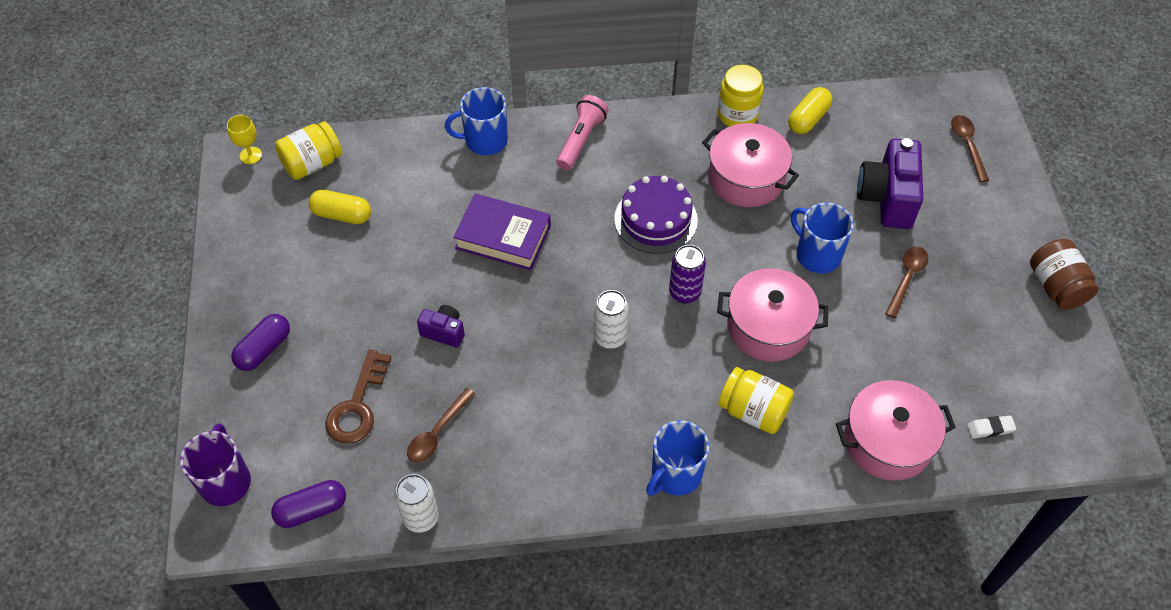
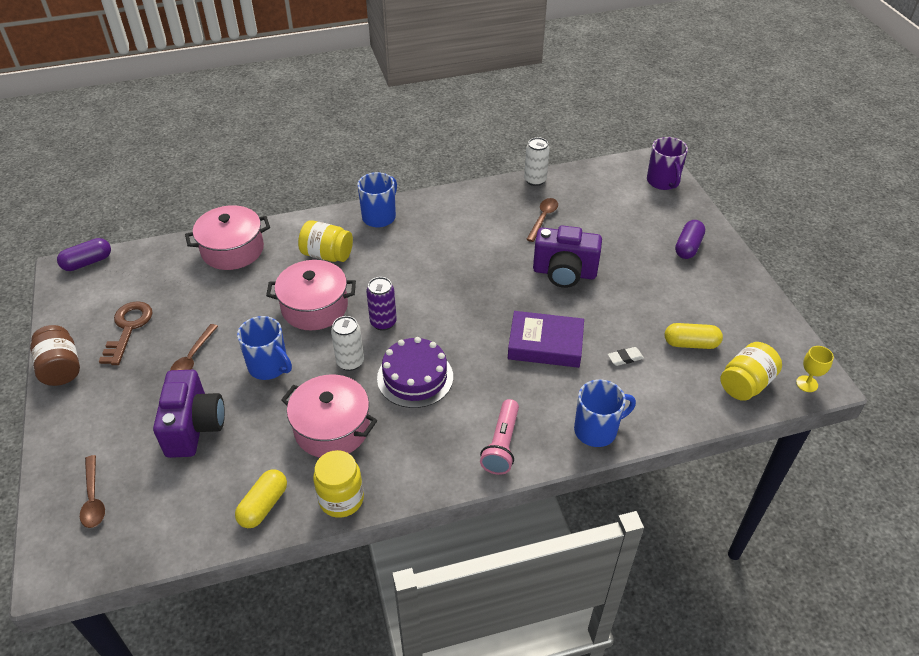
camera: 170 degrees right, 10 degrees down
(312, 510) = (602, 176): purple capsule -> purple capsule (87, 262)
(357, 405) = (603, 225): brown key -> brown key (128, 329)
(444, 332) = (564, 273): purple camera -> purple camera, size x1.91
(610, 337) = (438, 285): white can -> white can (350, 362)
(990, 428) = (156, 265): white eraser -> white eraser (625, 358)

